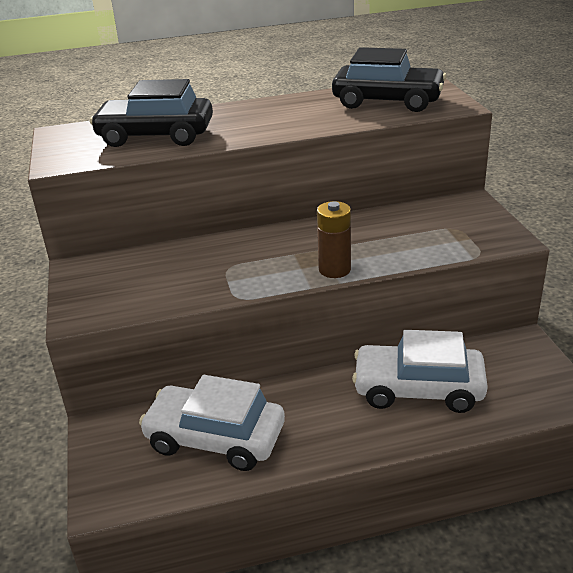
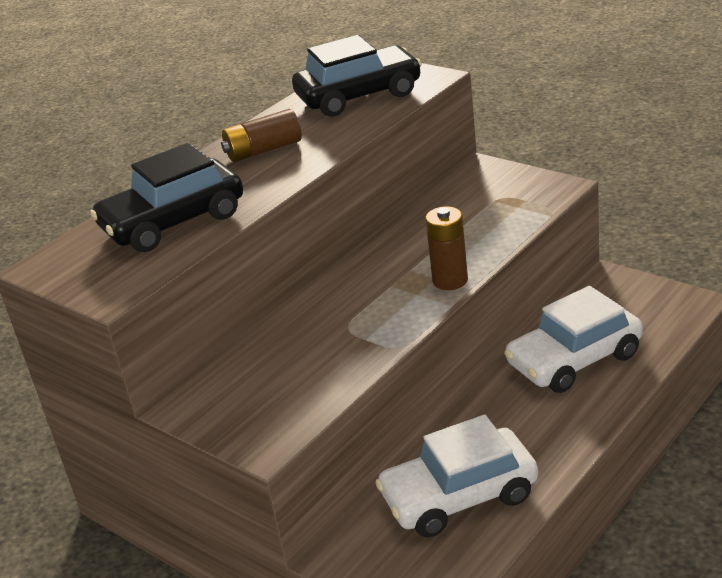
camera: 35 degrees left, 0 degrees up
(274, 113) = (263, 150): none -> brown battery

